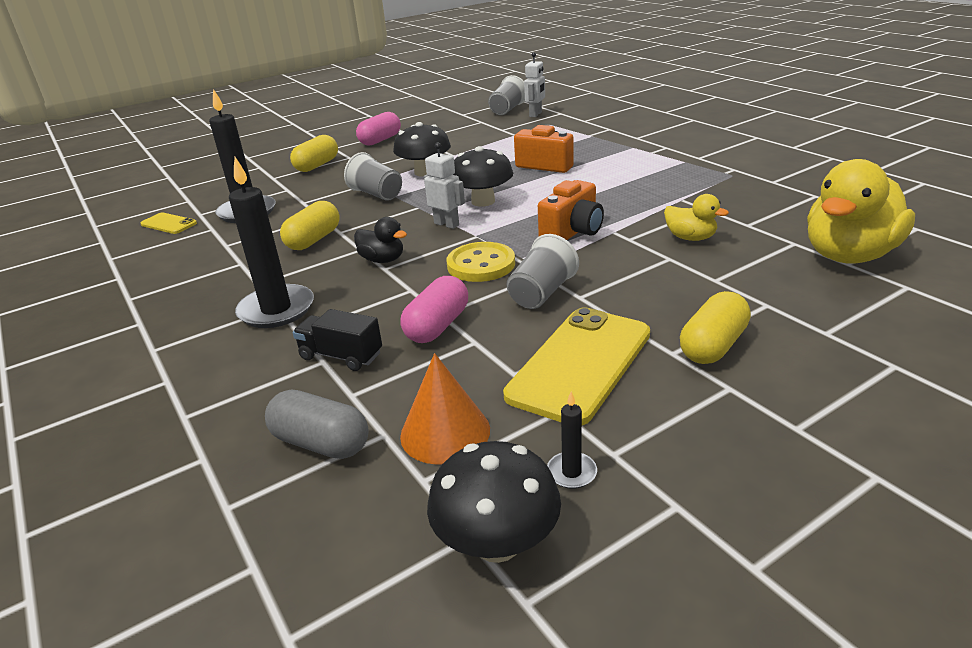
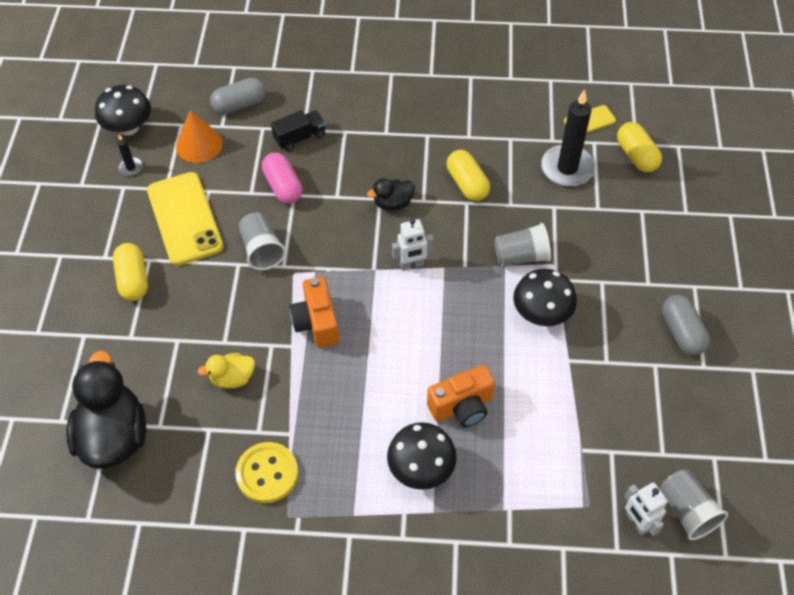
camera: 125 degrees right, 25 degrees up
(276, 310) = (381, 131): black candle -> none
(317, 165) = (646, 251): yellow capsule -> yellow capsule (636, 156)
(380, 140) = (682, 332): pink capsule -> grey capsule
(481, 264) = (329, 245): yellow button -> yellow button (267, 473)
(483, 201) = (430, 310): black mushroom -> black mushroom (421, 468)
(849, 255) = (114, 436): yellow duck -> black duck

